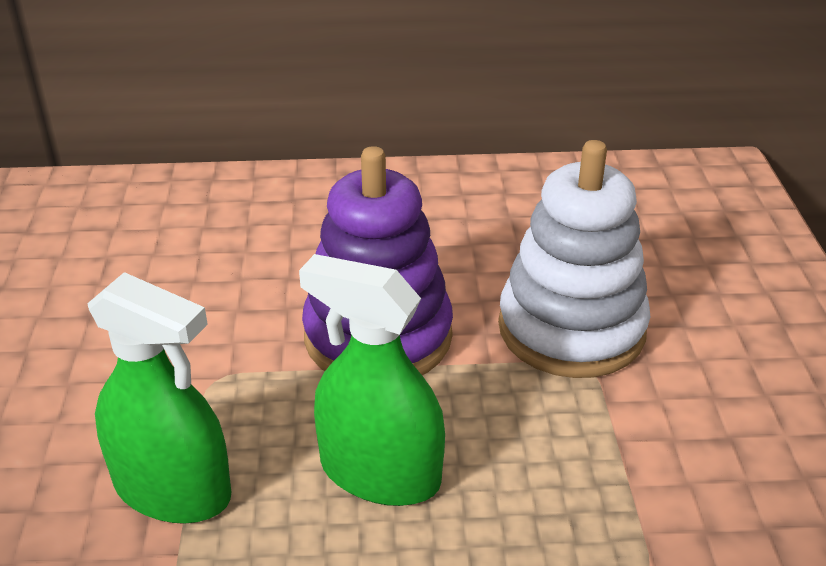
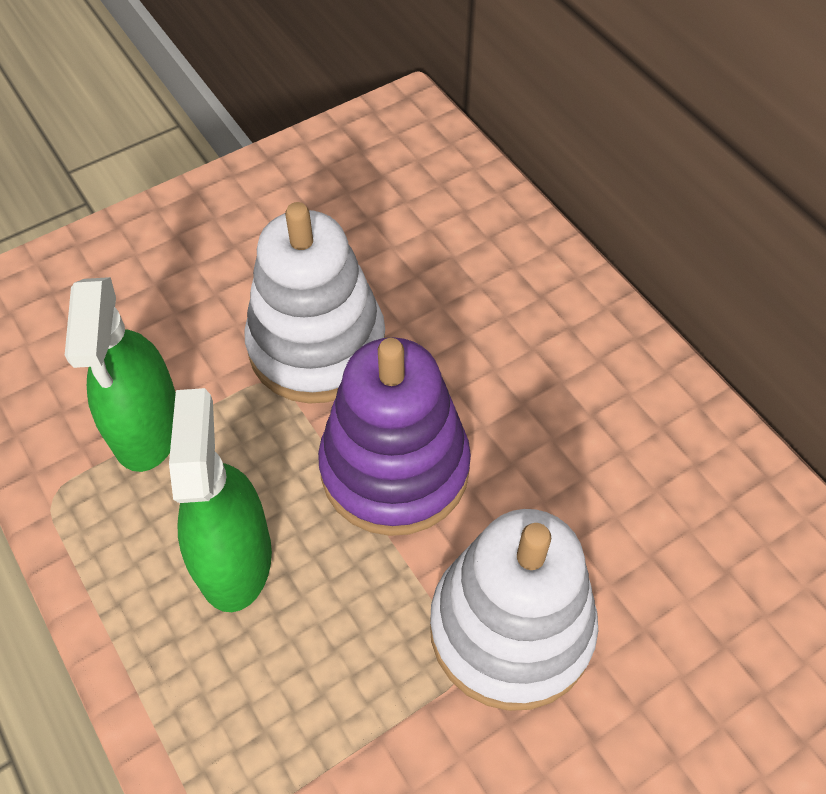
camera: 60 degrees right, 20 degrees up
(207, 336) = (317, 346): none -> white stacking toy

